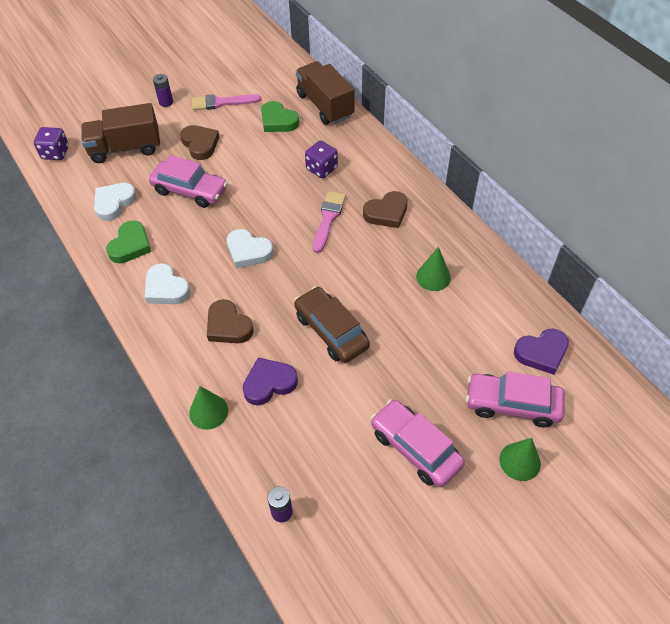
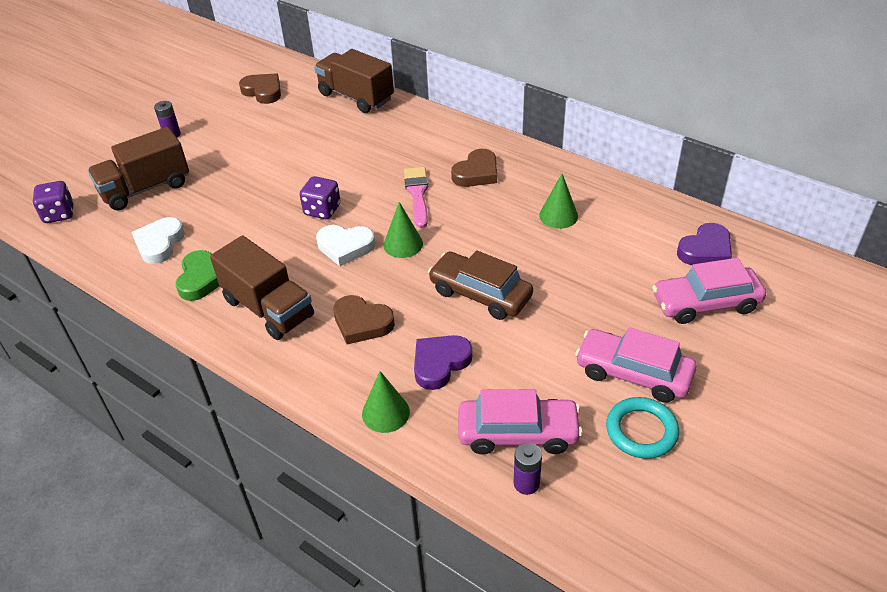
camera: 20 degrees left, 10 degrees down
(166, 288) = (268, 308): white heart -> brown truck
(190, 190) = (245, 208): pink car -> pink car (518, 433)
(200, 144) = (234, 163): brown heart -> brown heart (263, 91)
(221, 103) = (238, 120): pink brush -> none
(278, 121) = (312, 122): green heart -> none
(321, 169) = (384, 152): purple dice -> purple dice (322, 210)
(394, 501) = (641, 431): none -> turquoise ring
(520, 461) = (744, 351): green cone -> green cone (403, 244)

